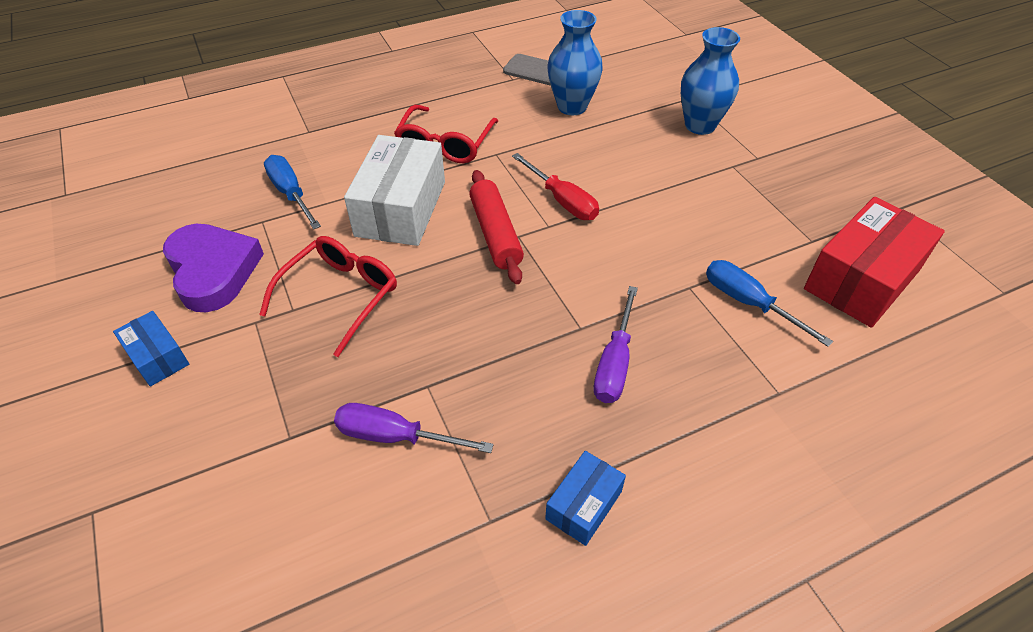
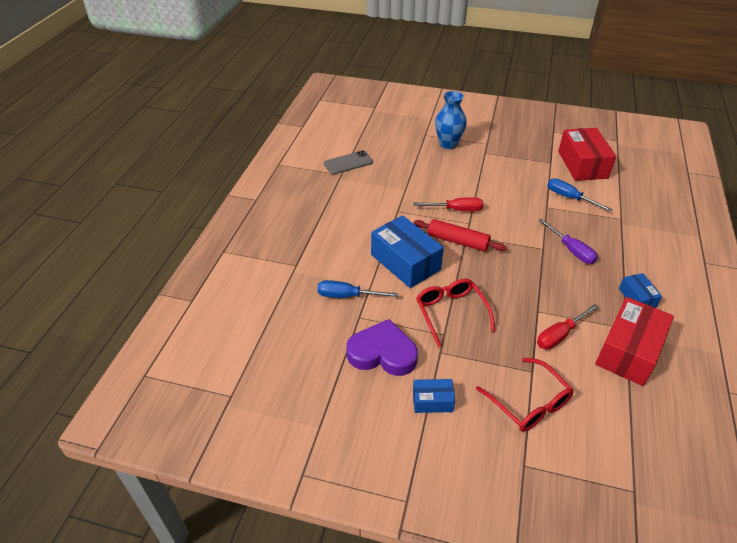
camera: 50 degrees left, 5 degrees down
(395, 436) = (560, 335): purple screwdriver -> red screwdriver
(401, 208) = (405, 262): white box -> blue box
(433, 548) = (628, 351): none -> red box
(445, 144) = (370, 223): red glasses -> red glasses (529, 403)
(572, 107) = (389, 169): blue vase -> none
(748, 303) = (569, 198): blue screwdriver -> blue screwdriver turned 45 degrees clockwise

